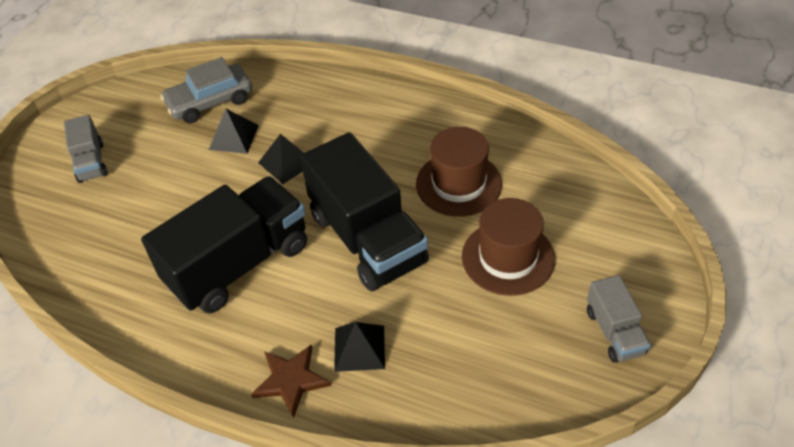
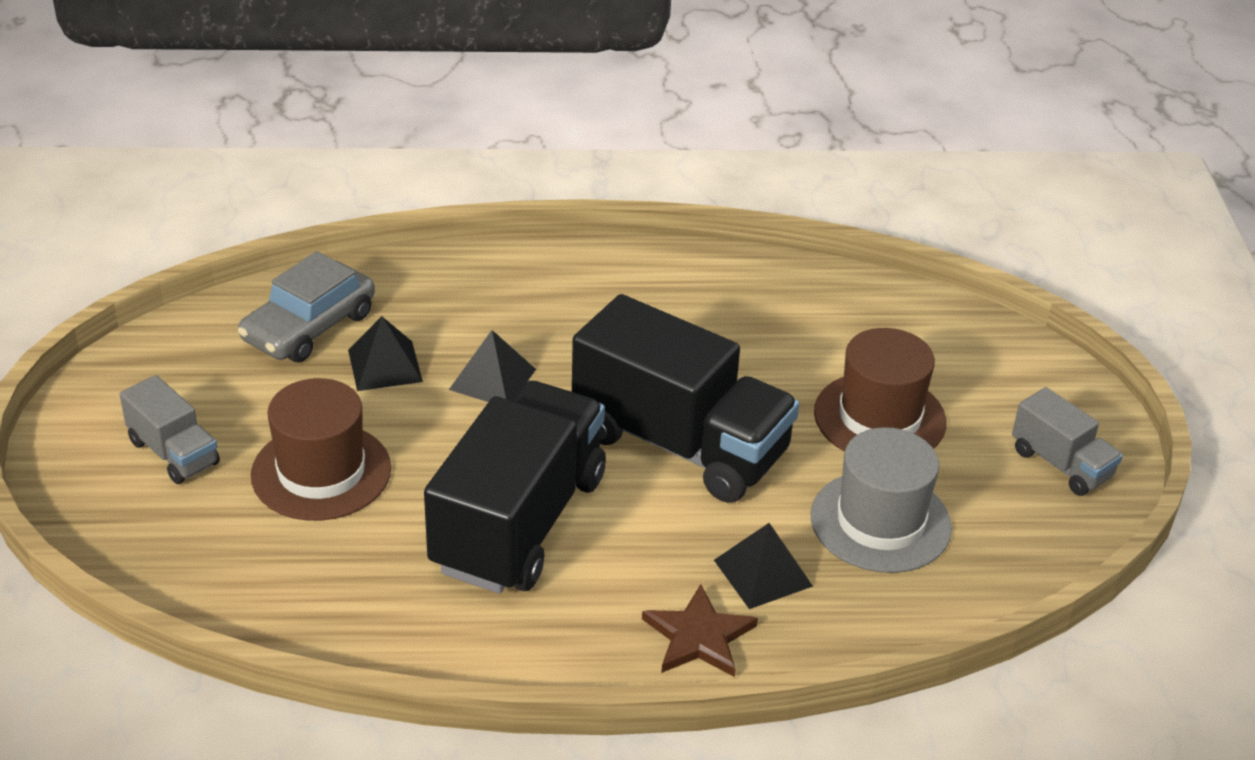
camera: 30 degrees left, 10 degrees down
(458, 184) = (756, 348): brown hat -> brown hat (321, 472)
(459, 336) = (880, 522): none -> grey hat

